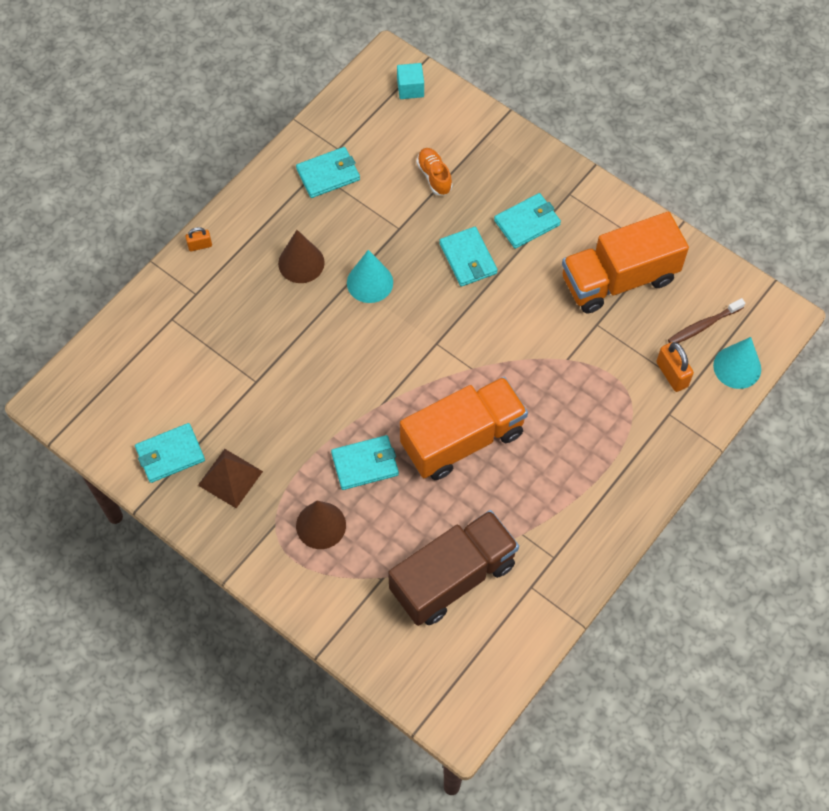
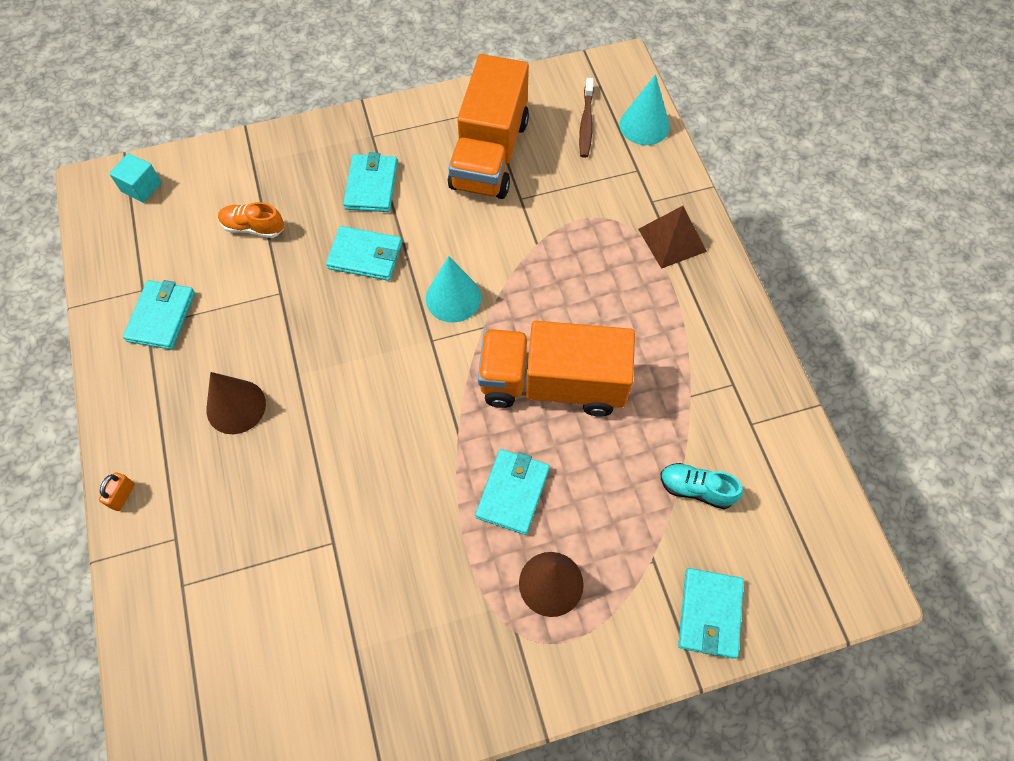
camera: 55 degrees left, 0 degrees up
(170, 454) = (346, 698): turquoise wallet -> turquoise wallet (709, 614)
(230, 478) = (426, 647): brown pyramid -> brown pyramid (672, 240)
(370, 282) = (315, 356): turquoise cone -> turquoise cone (453, 298)
(453, 577) = (696, 489): brown truck -> turquoise shoe
(462, 439) = (553, 384): orange truck -> orange truck turned 90 degrees counterclockwise
(672, 374) = (615, 175): orange padlock -> none

